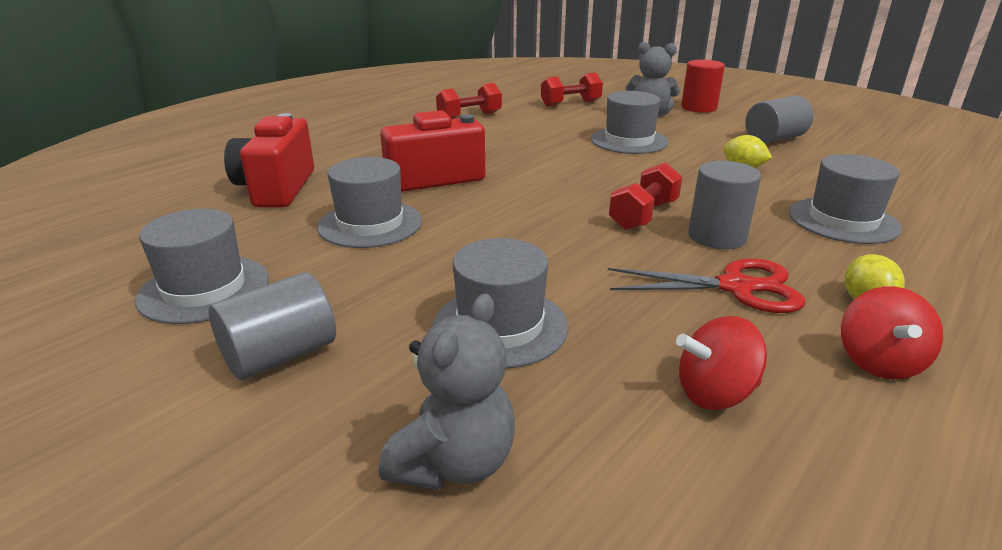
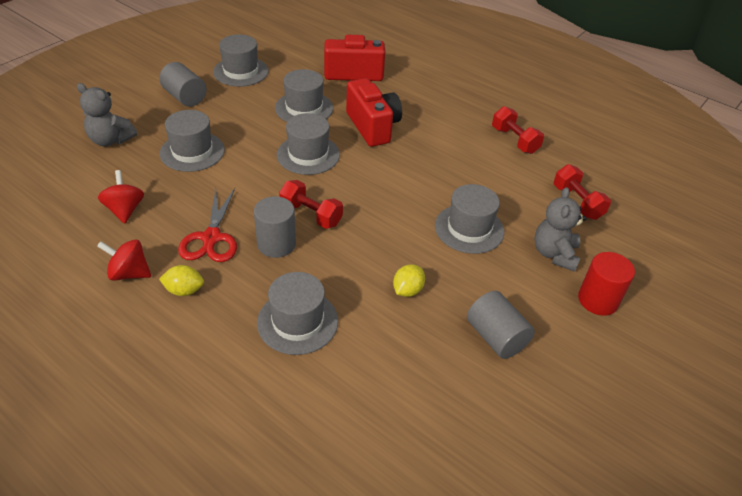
camera: 85 degrees right, 15 degrees up
(503, 219) = (308, 155): none -> grey hat

